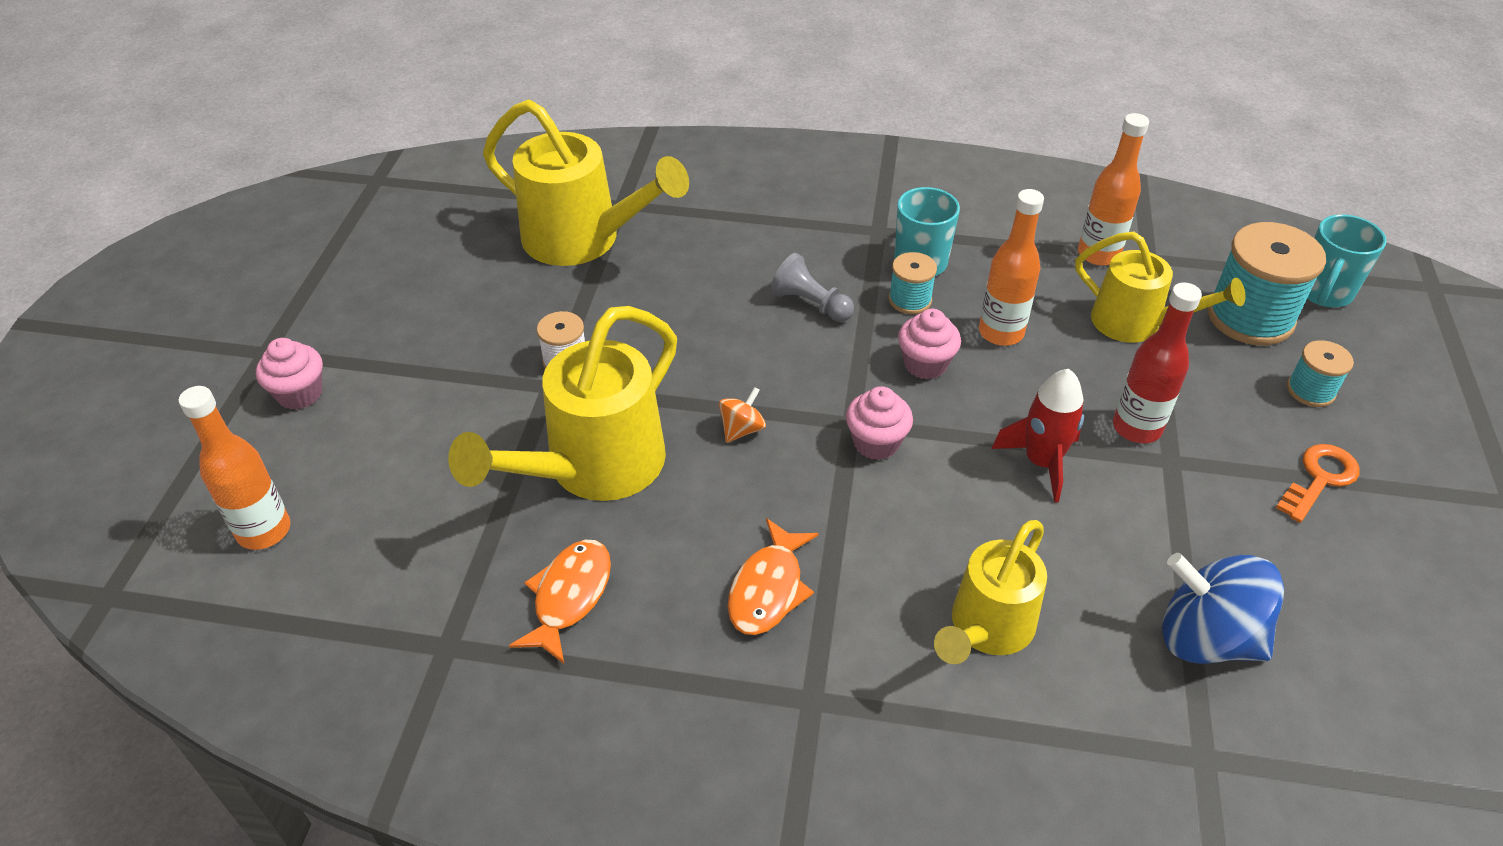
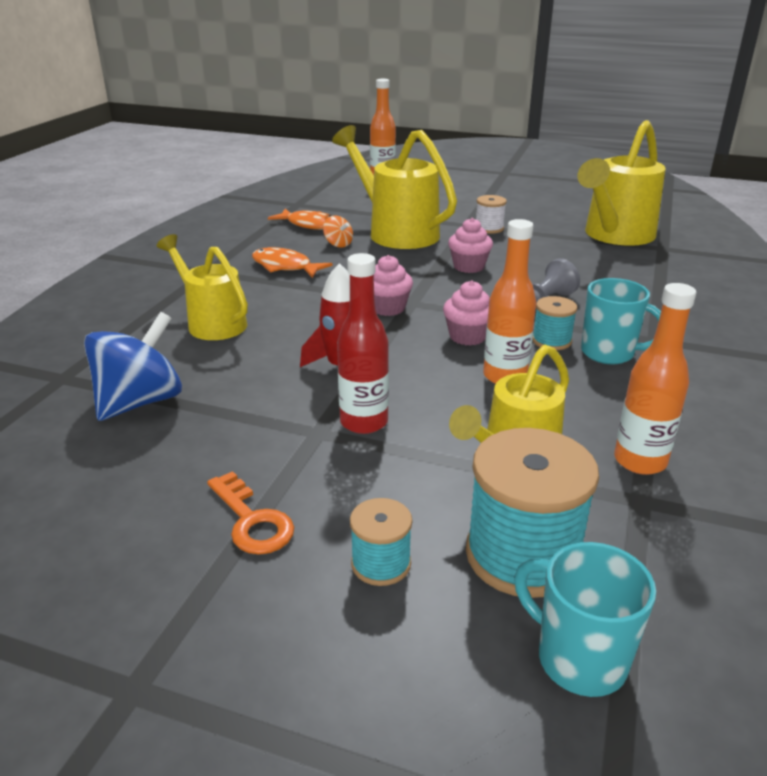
camera: 100 degrees right, 15 degrees down
(300, 394) = (472, 179): pink cupcake -> pink cupcake (469, 267)
(742, 429) = (415, 269): orange spinning top -> orange spinning top (338, 244)

